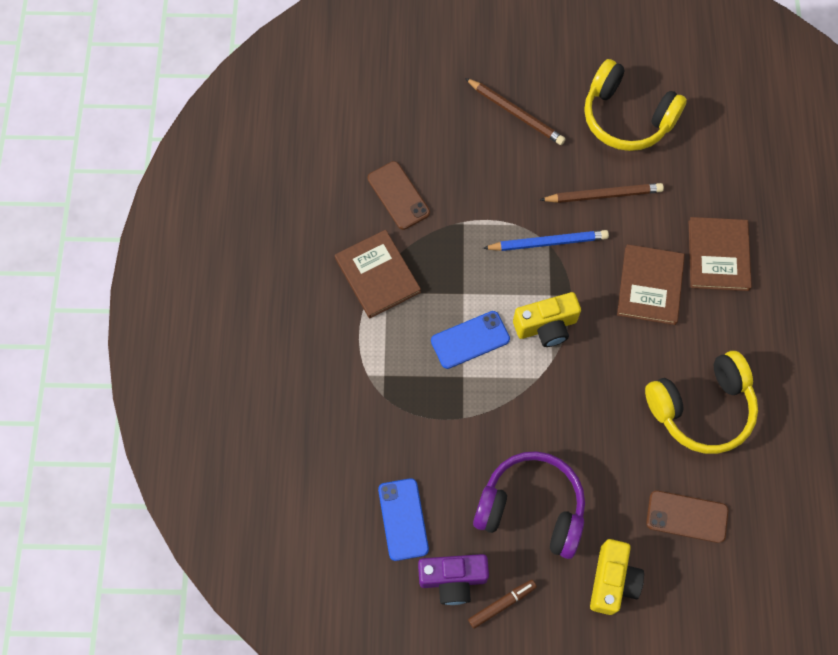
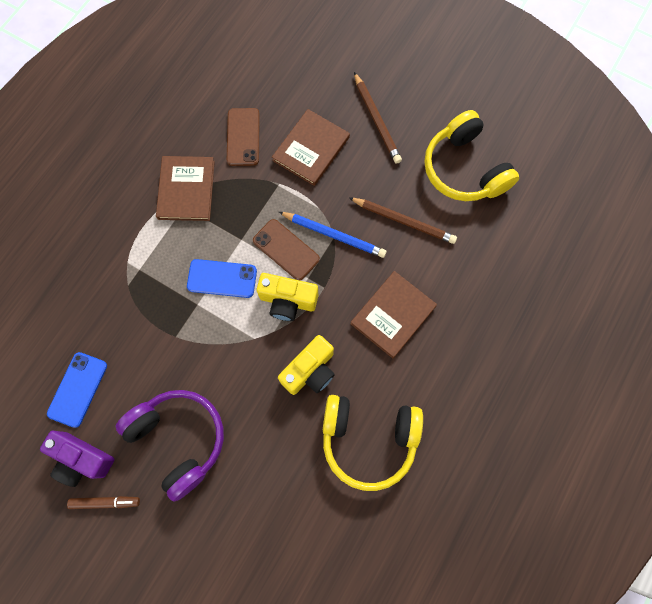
camera: 30 degrees right, 5 degrees up
(612, 581) = (202, 537): yellow camera -> yellow camera (310, 371)
(687, 516) = (297, 521): brown phone -> brown phone (286, 250)
(718, 255) = (466, 321): brown book -> brown book (311, 149)

